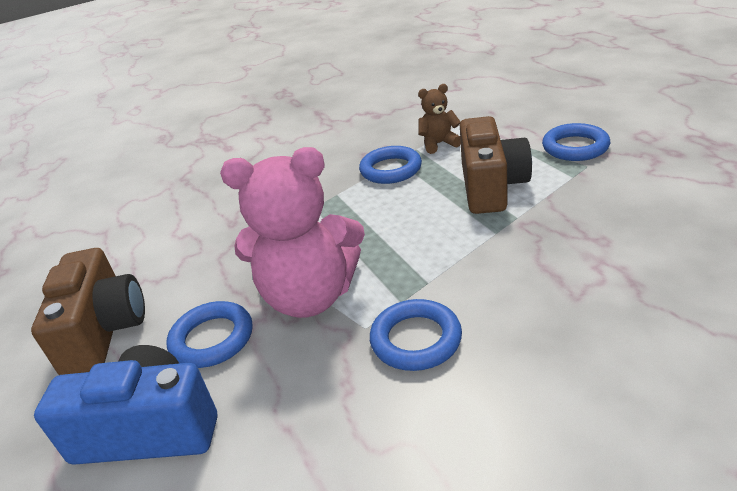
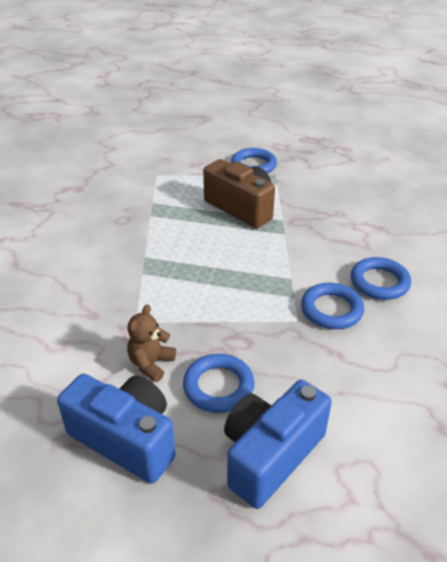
camera: 55 degrees left, 5 degrees up
(104, 331) = (126, 439): brown camera -> blue camera
(310, 297) = (238, 325): pink teddy bear -> none
(391, 169) = (158, 223): blue ring -> blue ring (379, 282)
(439, 144) = (164, 193): brown teddy bear -> brown teddy bear (151, 364)

